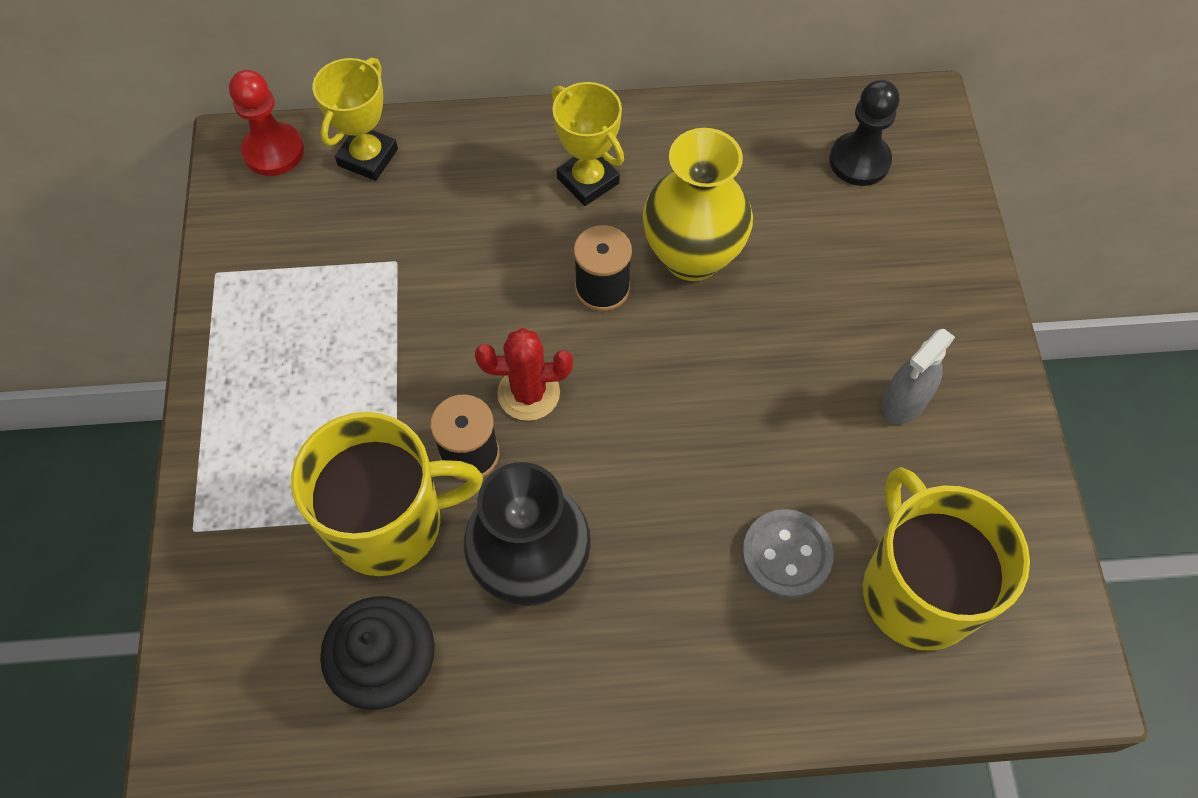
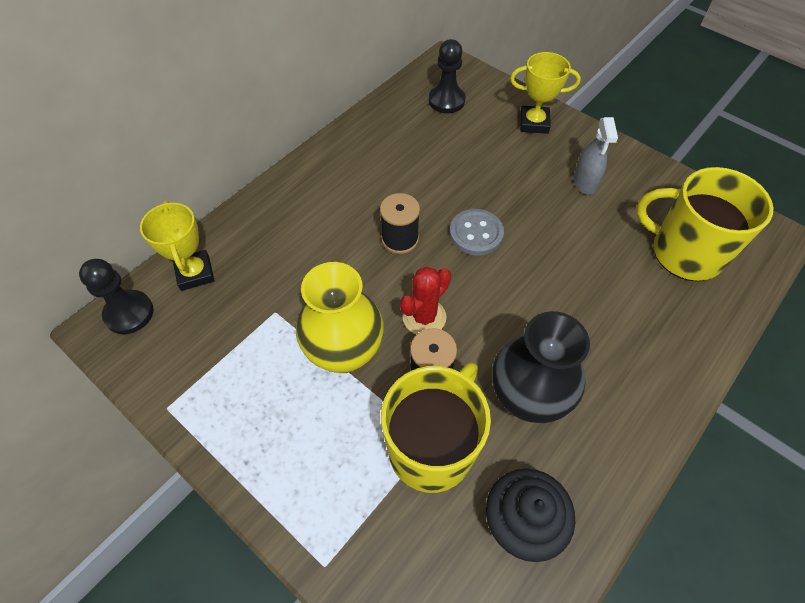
camera: 45 degrees left, 5 degrees down
(273, 151) = (129, 313): red pawn -> black pawn
(588, 181) = (333, 196): yellow trophy -> yellow trophy (534, 123)
(692, 256) = (424, 192): yellow vase -> yellow vase (344, 352)
(786, 555) = (622, 285): grey button -> grey button (476, 233)

